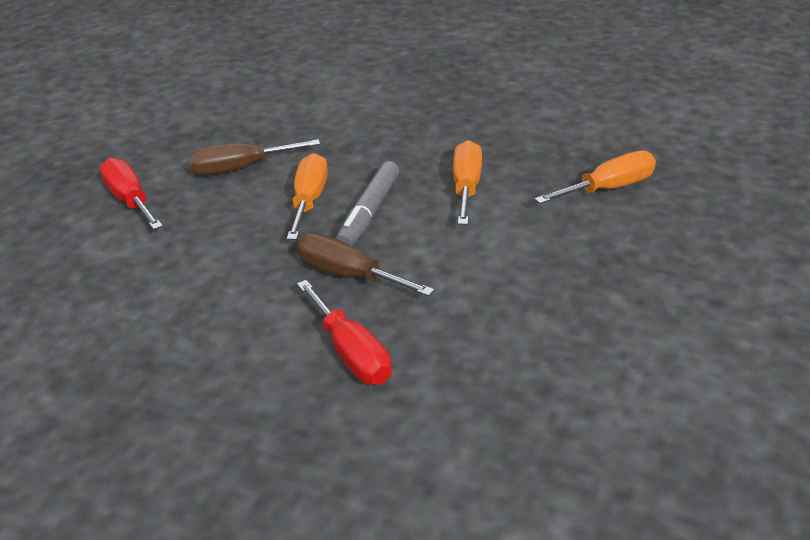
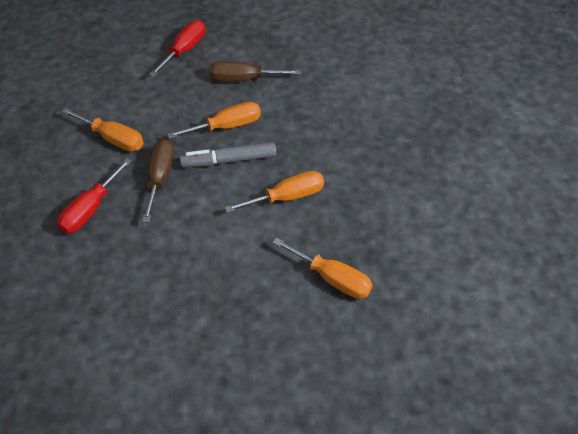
camera: 60 degrees right, 15 degrees up
(232, 301) = (113, 139): none -> orange screwdriver
(240, 169) = (244, 79): brown screwdriver -> brown screwdriver turned 45 degrees counterclockwise

